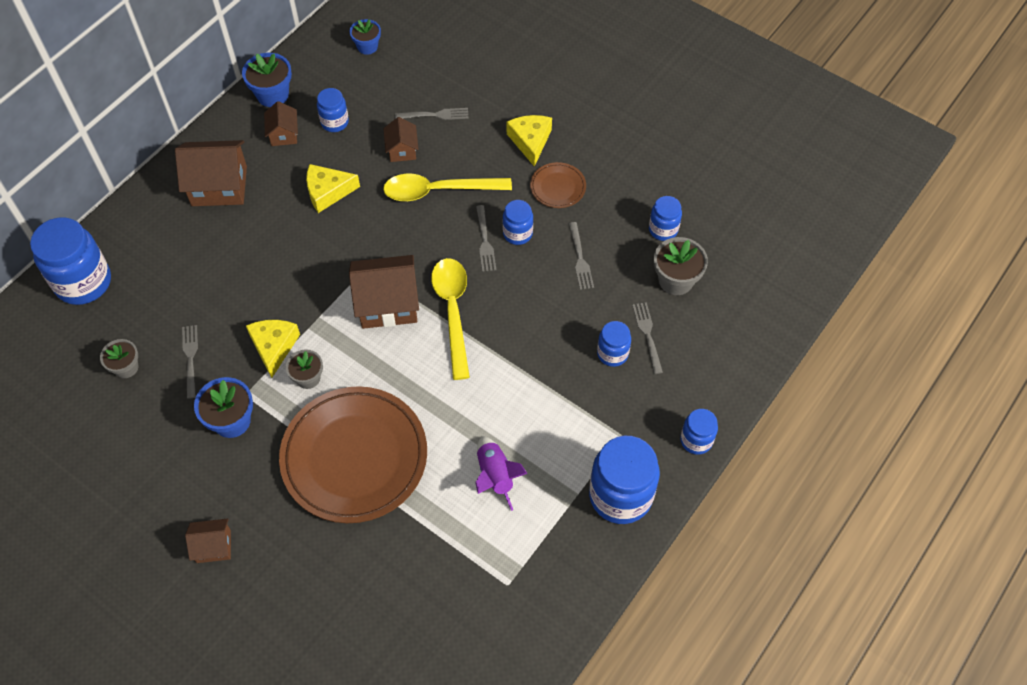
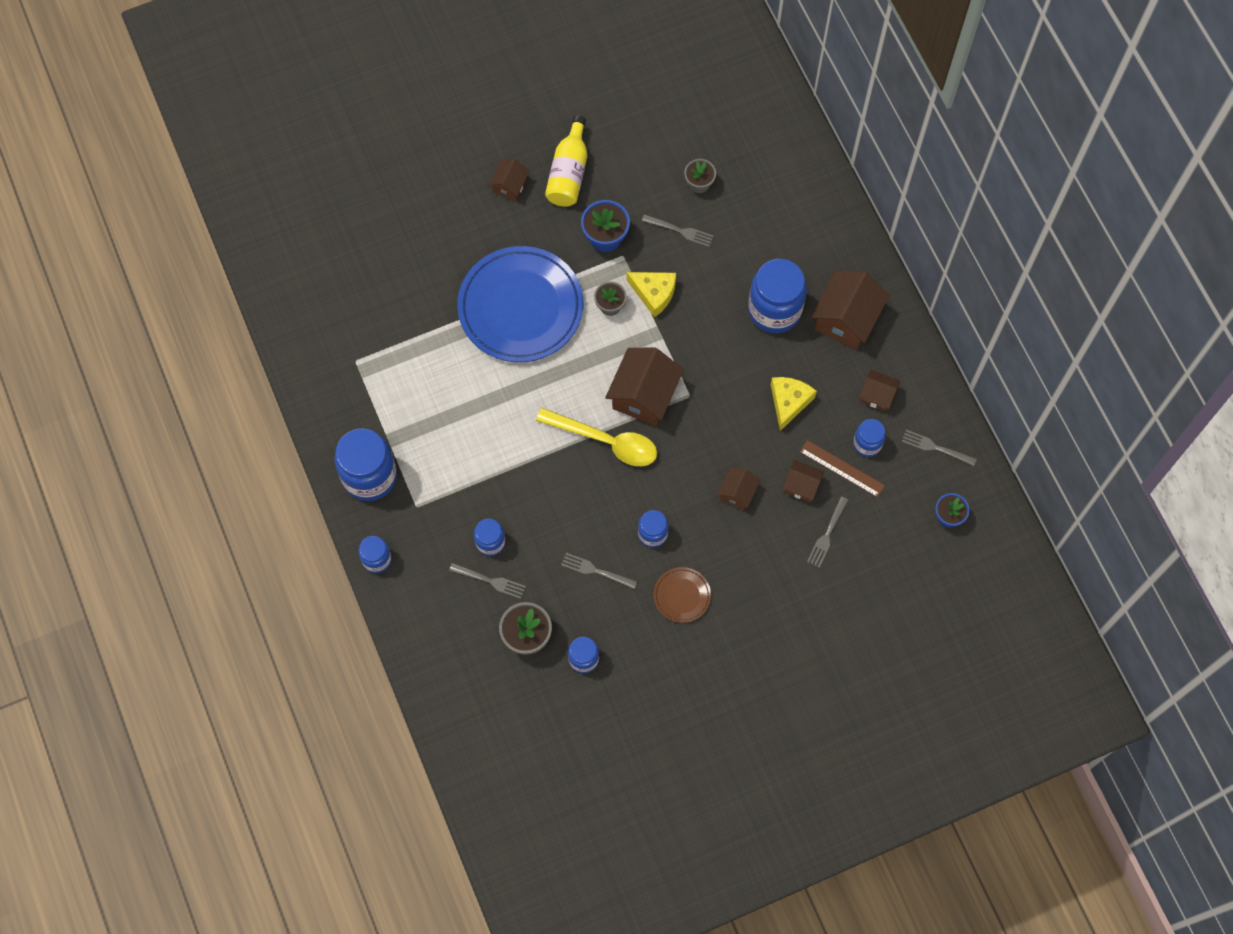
camera: 120 degrees right, 10 degrees up
(83, 282) = (801, 181): blue jar -> blue jar (774, 310)
(169, 495) = (569, 172): none -> yellow bottle
(272, 95) = (931, 406): blue flower pot -> none
(354, 457) = (520, 307): brown plate -> blue plate
(368, 130) = (842, 468): none -> brown ruler
(438, 191) = (737, 493): yellow spoon -> brown house
(485, 241) = (660, 503): grey fork -> grey fork (935, 448)
(495, 476) = (442, 397): purple rocket -> none
(530, 141) = (748, 601): yellow cheese -> none

